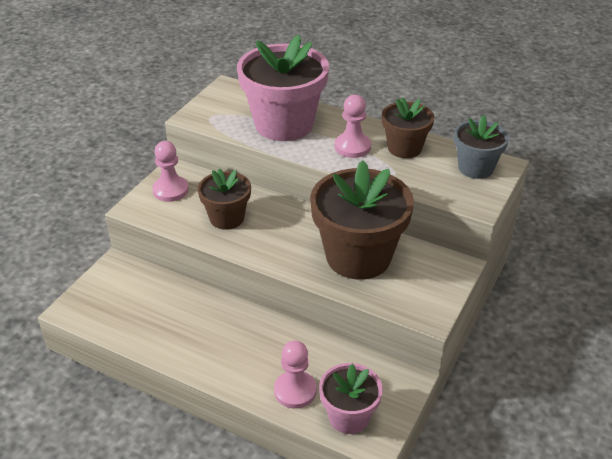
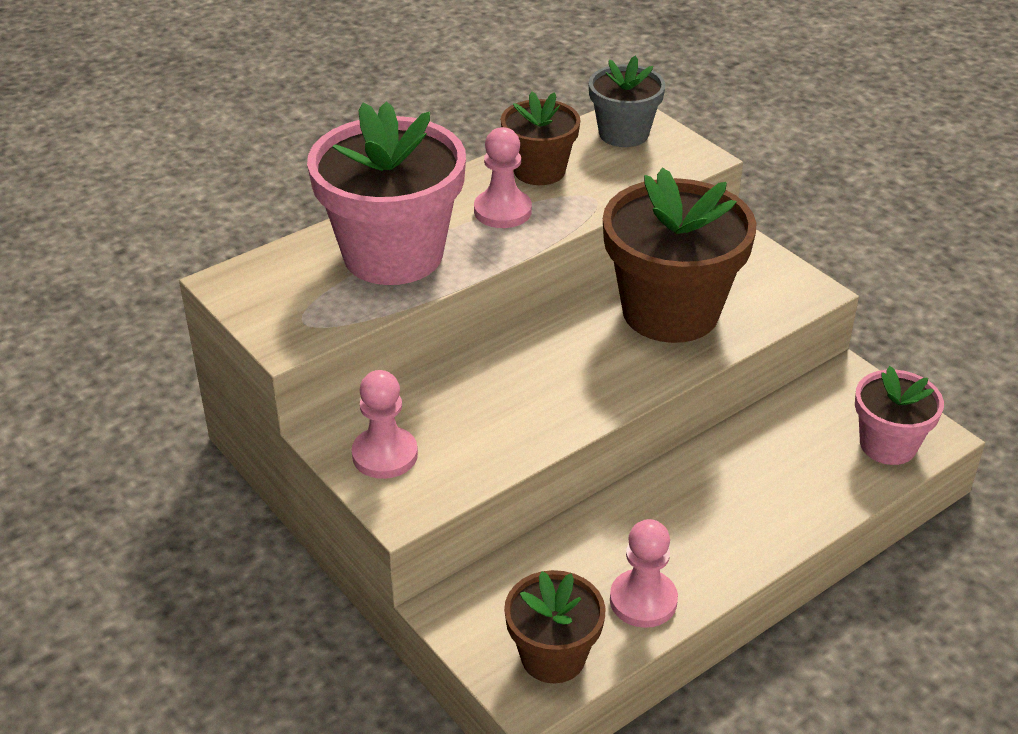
camera: 65 degrees left, 0 degrees up
(227, 218) = (503, 410): brown flower pot -> brown flower pot (553, 656)
(295, 391) = (824, 479): pink pawn -> pink pawn (643, 600)

